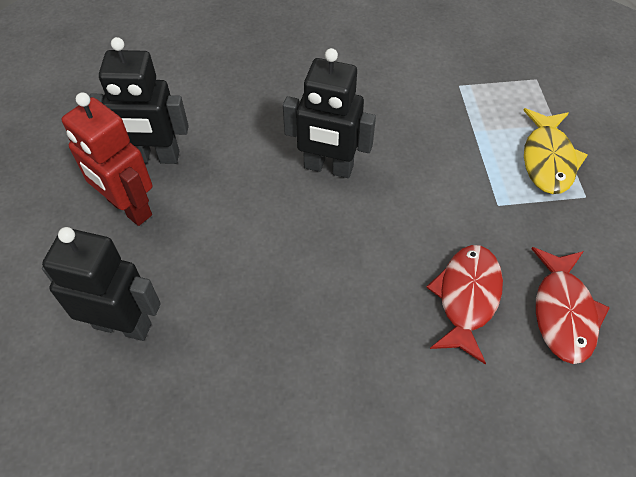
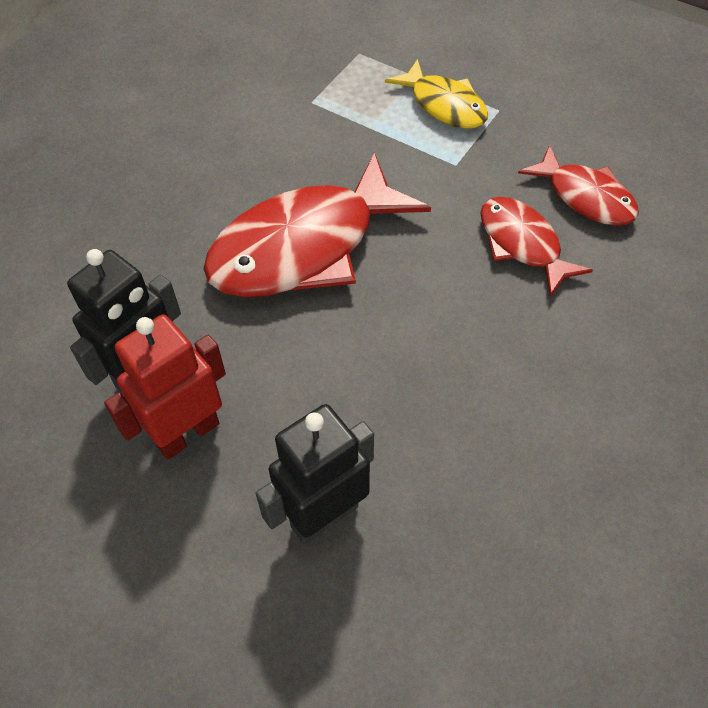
camera: 50 degrees left, 0 degrees up
(129, 208) = (187, 433): red robot -> red robot turned 150 degrees clockwise
(328, 168) = (304, 247): black robot -> red fish

